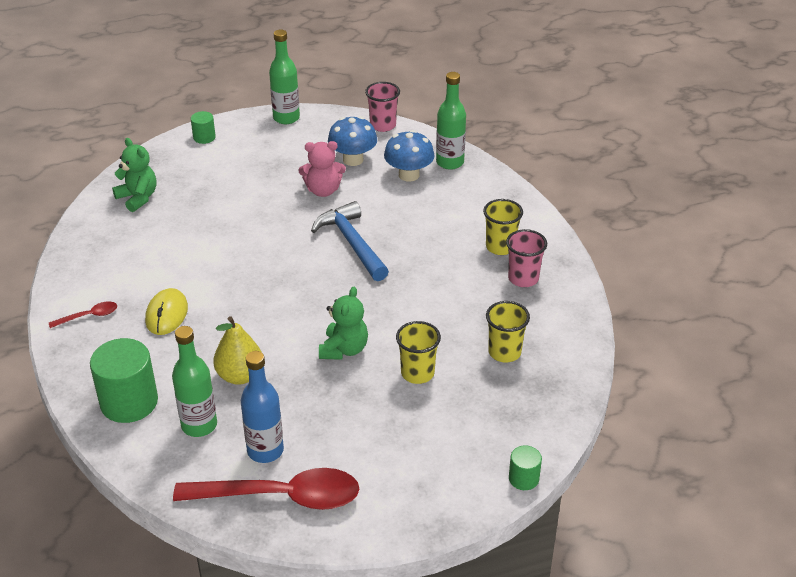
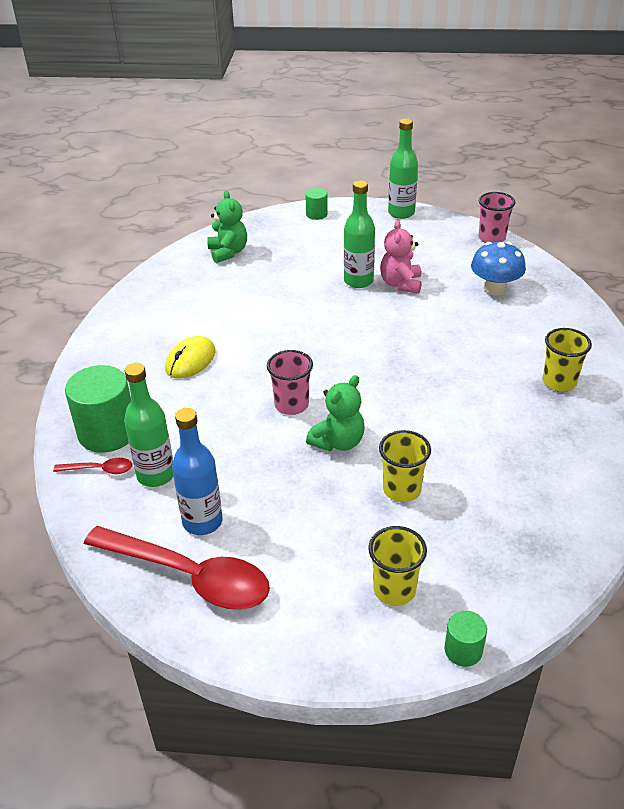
camera: 25 degrees right, 0 degrees up
(88, 316) = (123, 344): red spoon -> red spoon (99, 470)
(240, 375) = (222, 438): yellow pear -> none
(323, 190) = (401, 284): pink teddy bear -> pink teddy bear turned 75 degrees clockwise
(352, 243) = (402, 339): blue hammer -> none
(353, 159) = (445, 262): blue mushroom -> none
(450, 162) = (544, 286): green bottle -> green bottle (358, 281)
(504, 352) = (510, 496): yellow cup -> yellow cup (394, 589)
(523, 278) = (569, 422): pink cup -> pink cup (291, 405)

